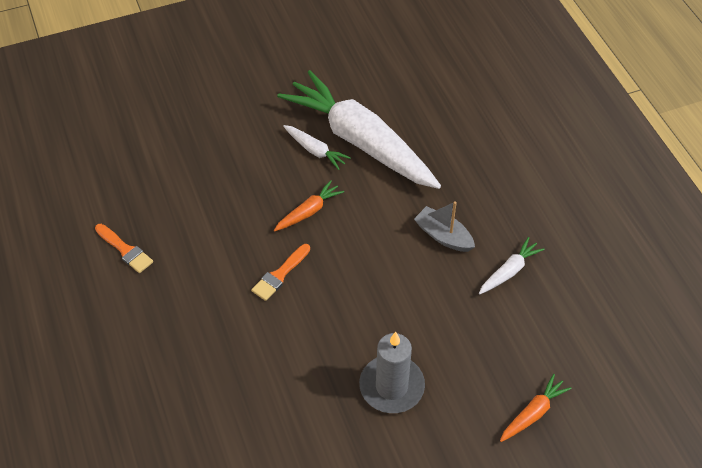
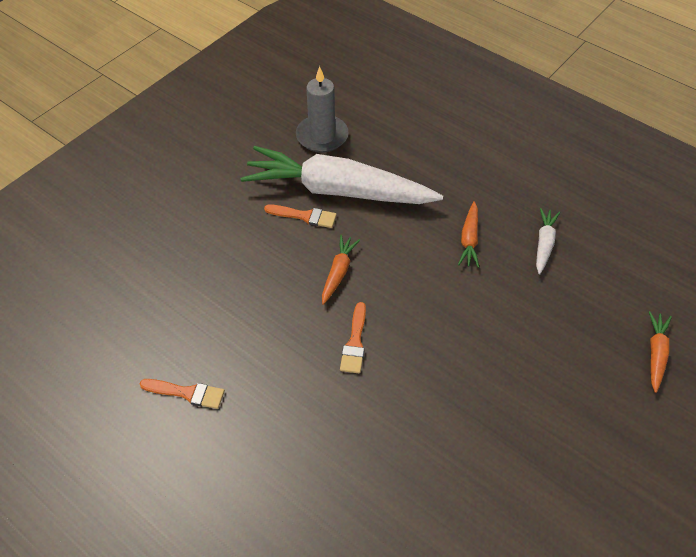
camera: 30 degrees left, 0 degrees up
(315, 151) = (304, 216): white carrot -> orange brush
(391, 386) = (528, 393): grey candle -> grey candle (322, 136)
(443, 236) = (469, 239): grey boat -> orange carrot

